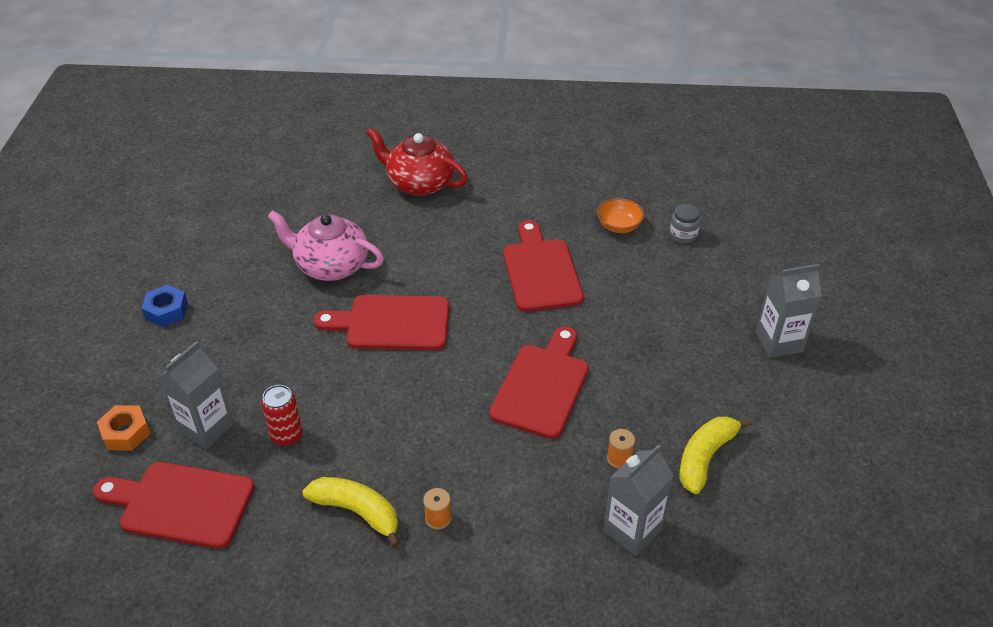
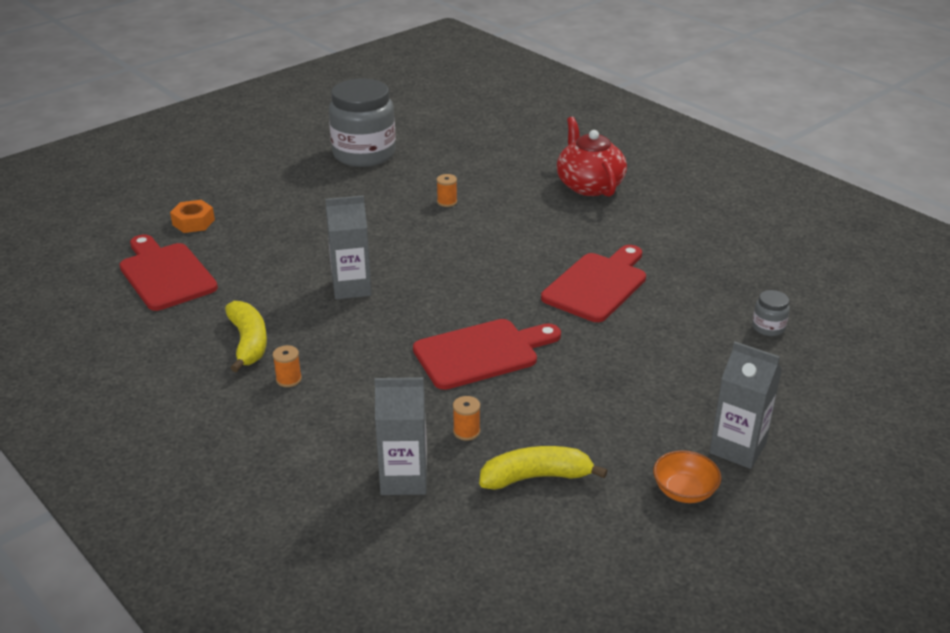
camera: 45 degrees right, 10 degrees down
(166, 311) = (309, 174): blue nut -> none
(189, 260) = (364, 154): none -> grey jar
(206, 428) = (237, 245): grey carton -> grey carton (351, 287)
(286, 435) = (273, 277): red can -> none
(331, 265) = (447, 202): pink teapot -> orange spool
(392, 323) = (435, 255): red cutting board -> none
(619, 226) = (715, 291): orange bowl -> orange bowl (684, 491)

